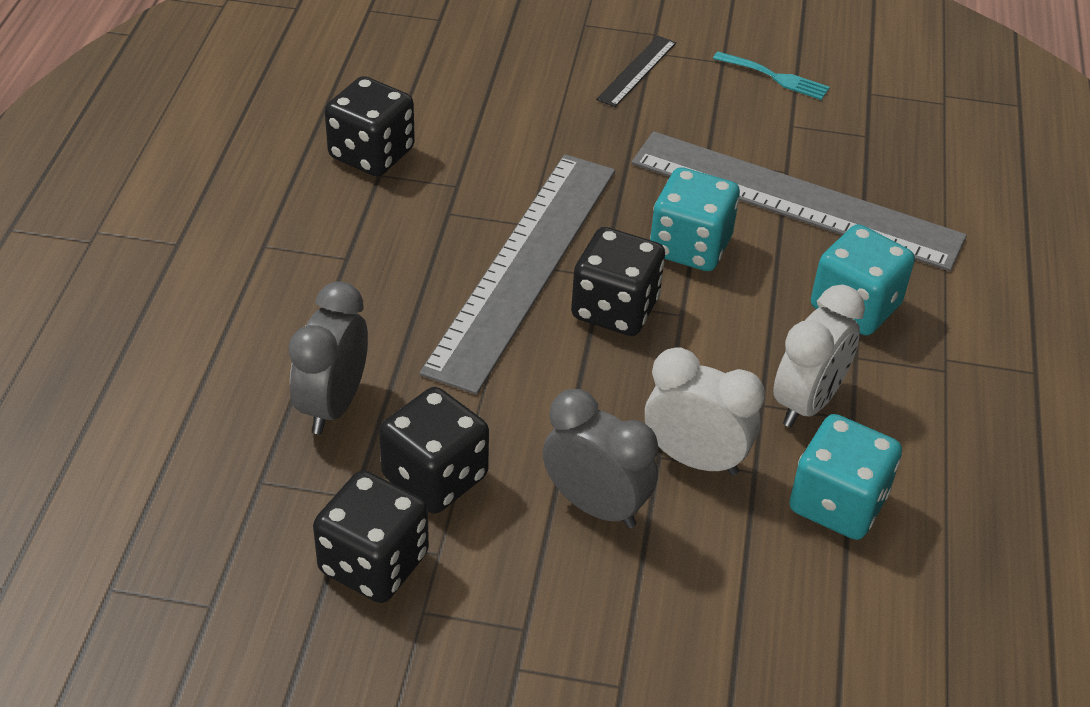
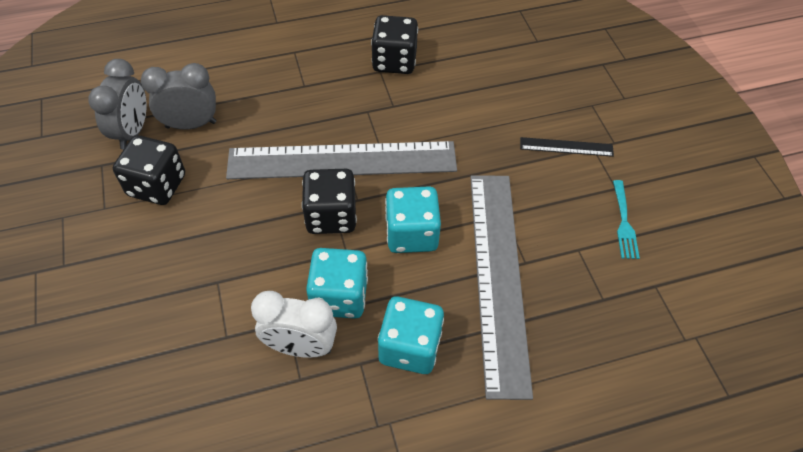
camera: 65 degrees right, 10 degrees up
(373, 563) = (87, 184): black dice -> none
(595, 506) = (164, 264): grey clock -> grey clock (132, 132)
(695, 459) = (222, 301): white clock -> none
(837, 503) = (217, 393): turquoise dice -> turquoise dice (339, 296)

